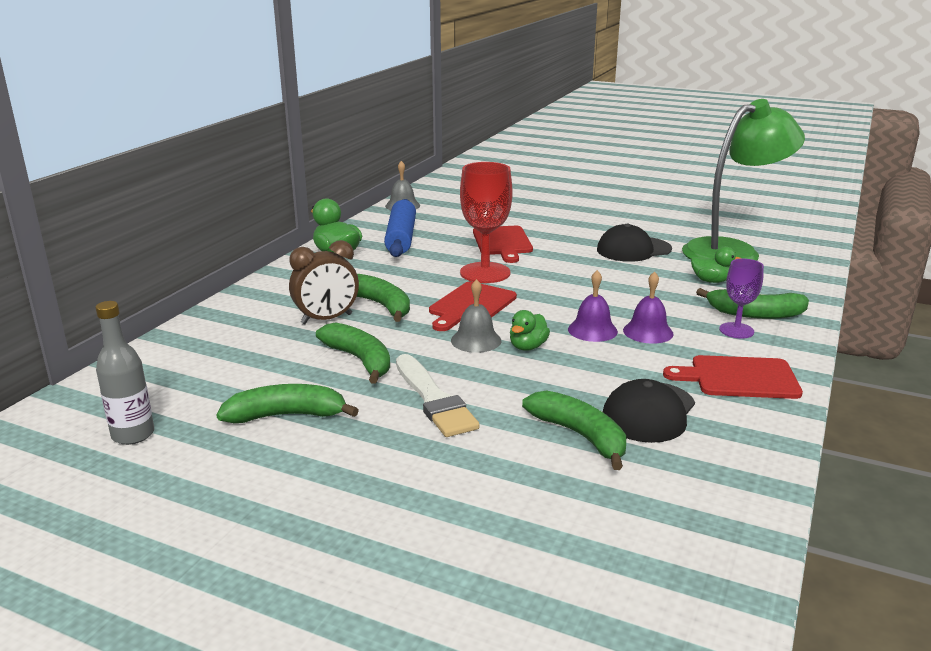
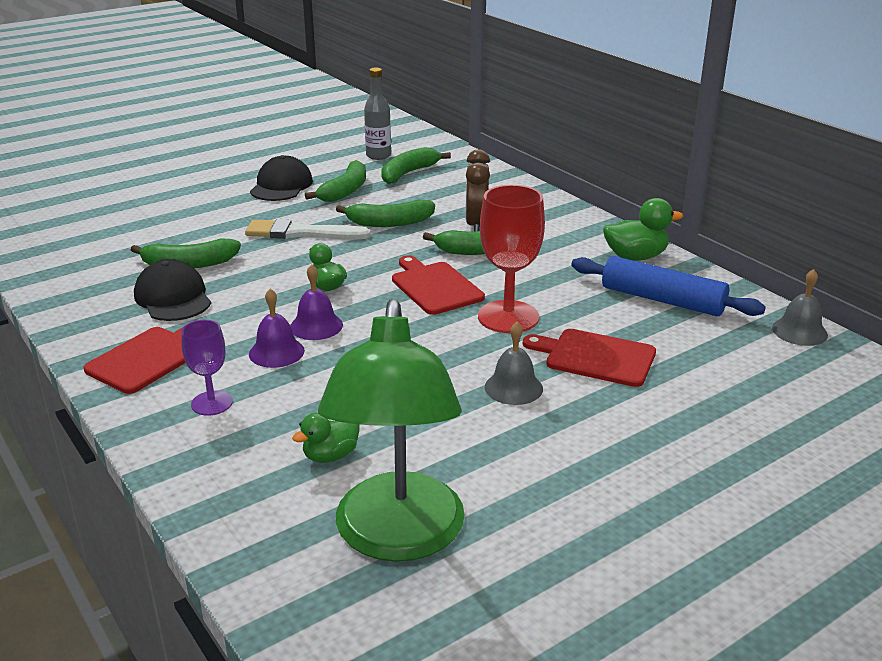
camera: 120 degrees right, 5 degrees up
(476, 340) = (366, 270): grey bell -> grey bell (513, 387)
(633, 249) = (486, 446): black cap -> black cap (281, 186)
(755, 314) = (223, 437): green banana -> green banana (408, 173)

